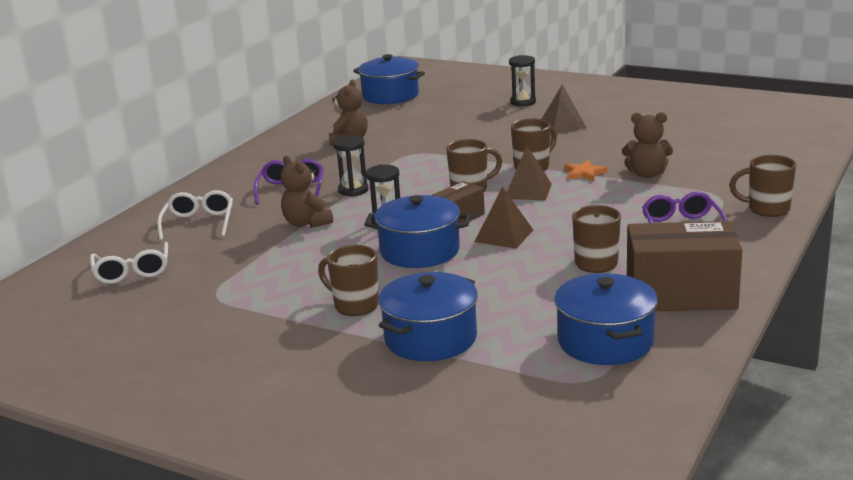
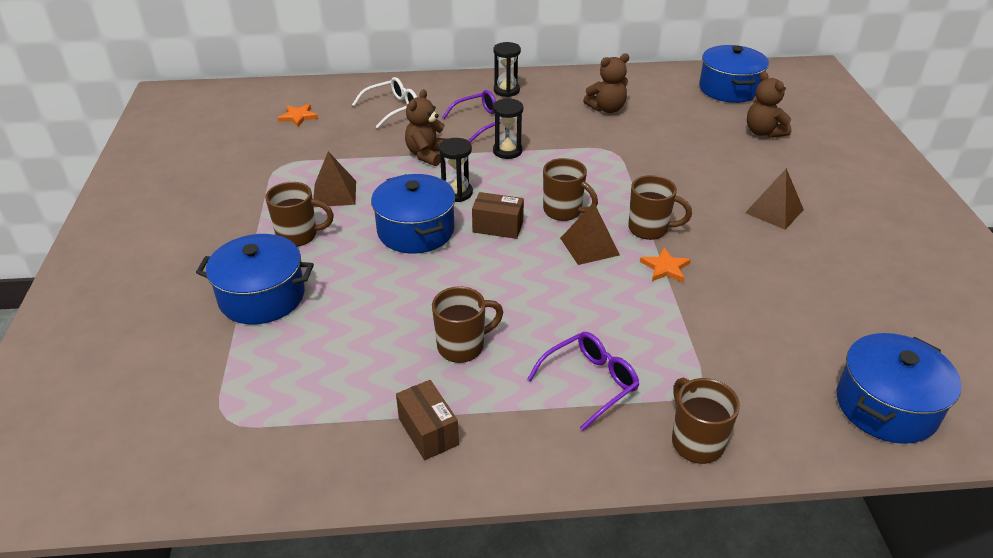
camera: 55 degrees right, 15 degrees up
(132, 271) = (298, 117): white glasses -> orange star
(355, 305) = (298, 235): brown mug -> brown mug turned 90 degrees clockwise
(504, 235) = (480, 267): brown pyramid -> brown pyramid (334, 193)
(523, 102) = (805, 165): black hourglass -> black hourglass (506, 90)
(605, 341) = (303, 406): blue pot -> blue pot (886, 406)
(647, 174) = (704, 313): brown teddy bear -> brown teddy bear (763, 132)
(680, 295) = (428, 431): brown box -> brown box, size x0.52

